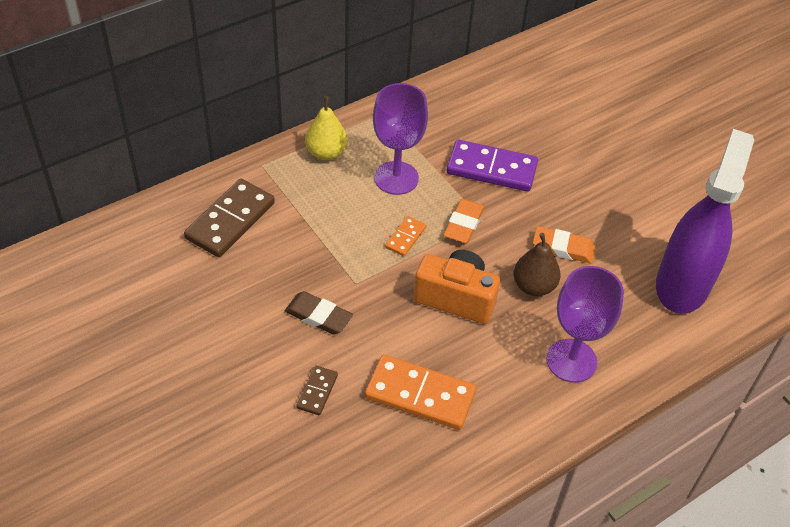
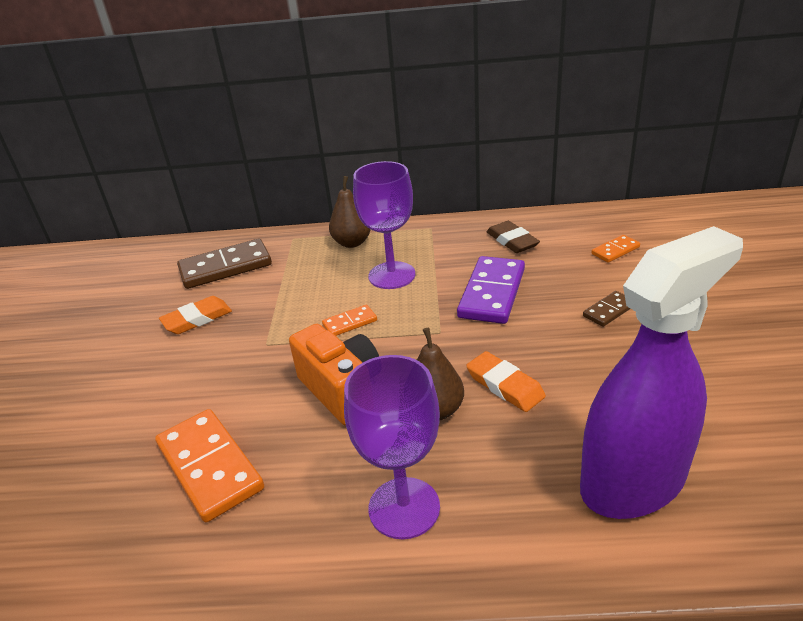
camera: 40 degrees right, 15 degrees down
(317, 391) = (130, 420): brown domino -> brown domino (609, 311)
(318, 316) = (206, 358): brown eraser -> brown eraser (512, 241)
(326, 153) = (352, 243): yellow pear -> brown pear
(463, 224) = (417, 329): orange eraser -> orange eraser (197, 319)
(491, 169) = (492, 293): purple domino -> purple domino turned 60 degrees clockwise
(551, 95) = (615, 250): none -> orange domino

